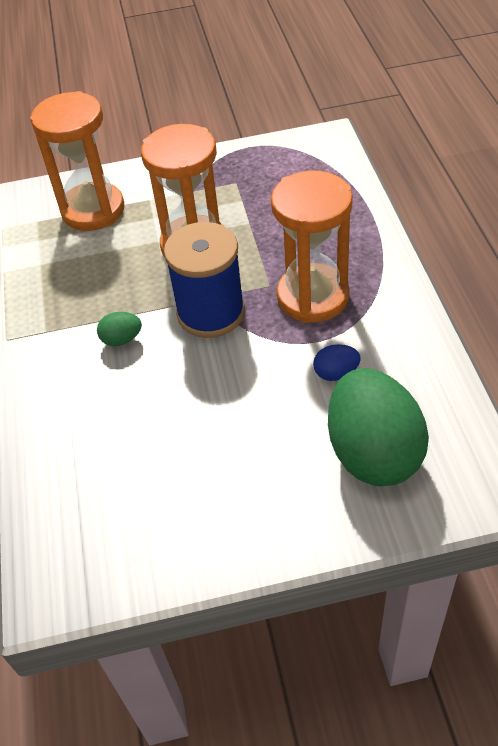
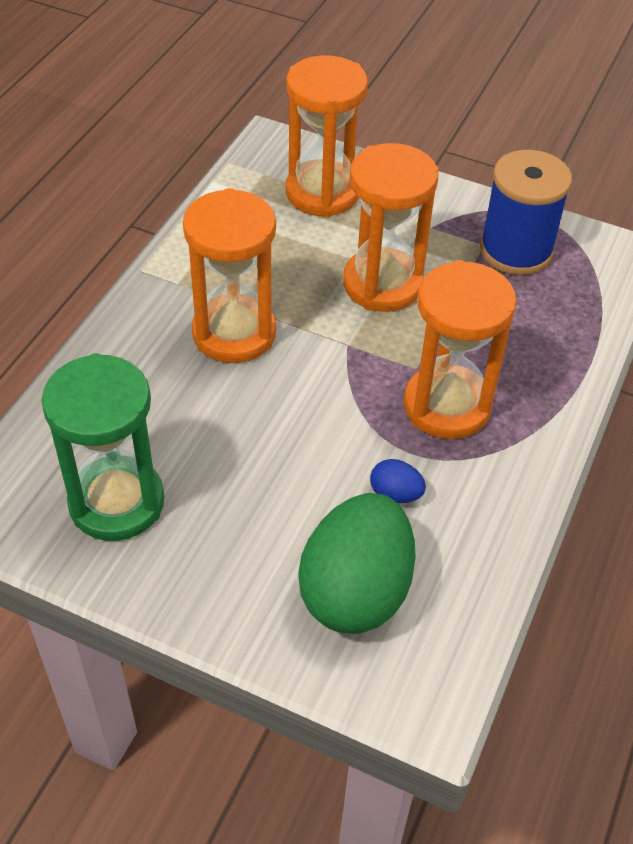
camera: 30 degrees right, 0 degrees up
(122, 339) = (234, 333): green egg -> orange hourglass
(150, 510) = (117, 502): none -> green hourglass
(211, 313) = (335, 359): blue spool -> blue spool (516, 250)

